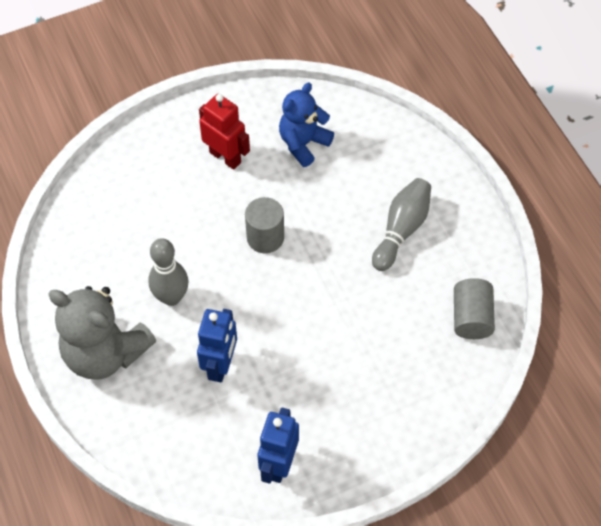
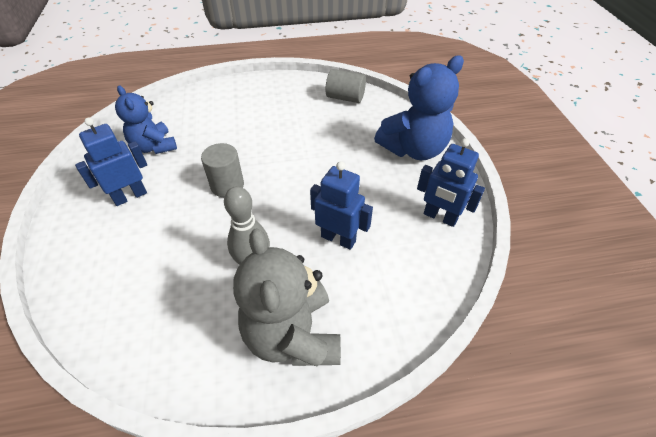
camera: 75 degrees left, 10 degrees down
(105, 353) = (293, 335): grey teddy bear -> grey teddy bear turned 120 degrees clockwise
(225, 157) = (130, 196): red robot -> blue robot
(389, 421) = (414, 149): none -> blue teddy bear
(401, 230) = (262, 113): grey bowling pin -> none

